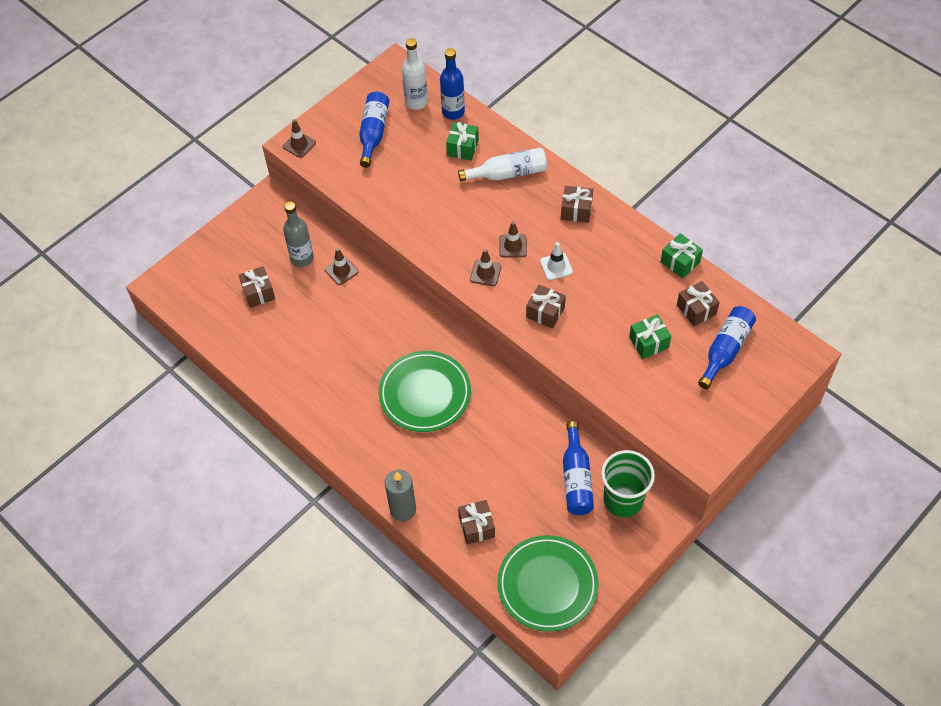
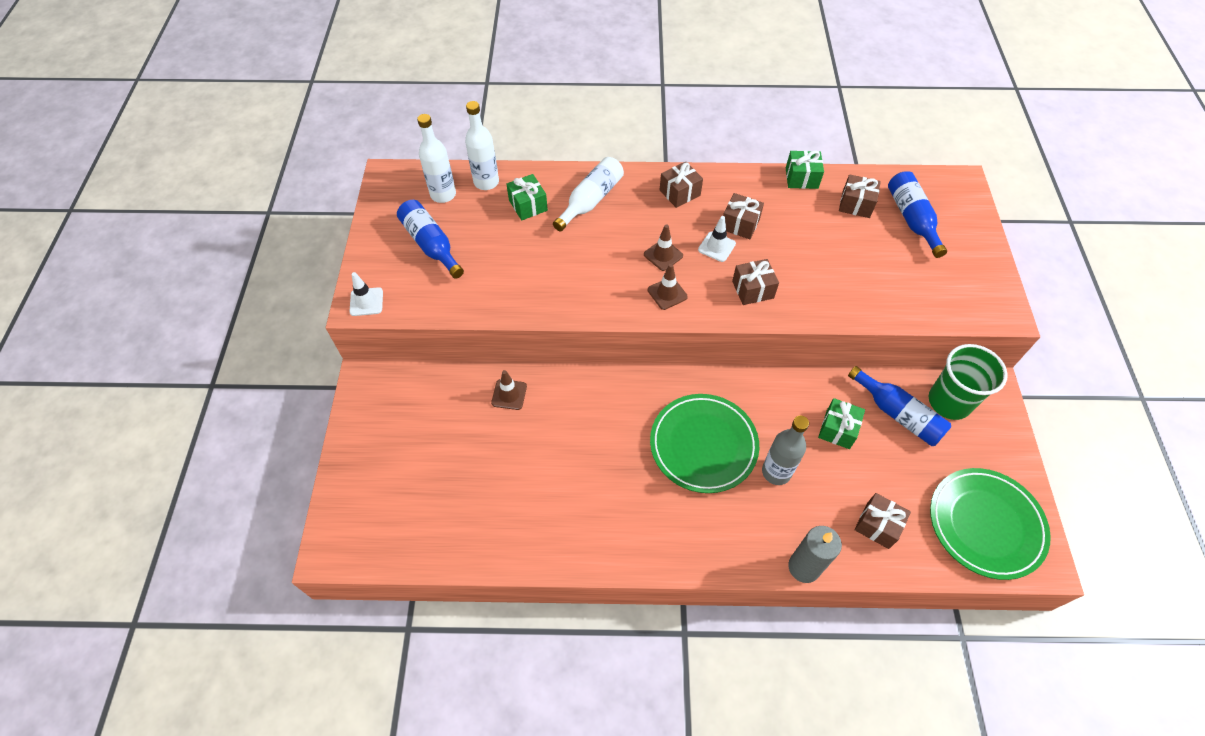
camera: 45 degrees left, 0 degrees up
(258, 292) = (448, 476): brown gift -> brown gift (740, 224)
(299, 145) = (366, 302): brown traffic cone -> white traffic cone
(302, 258) = (458, 411): grey bottle -> grey bottle (776, 472)
(453, 112) = (486, 182): blue bottle -> white bottle
(649, 342) = (855, 254): green gift -> green gift (838, 429)

